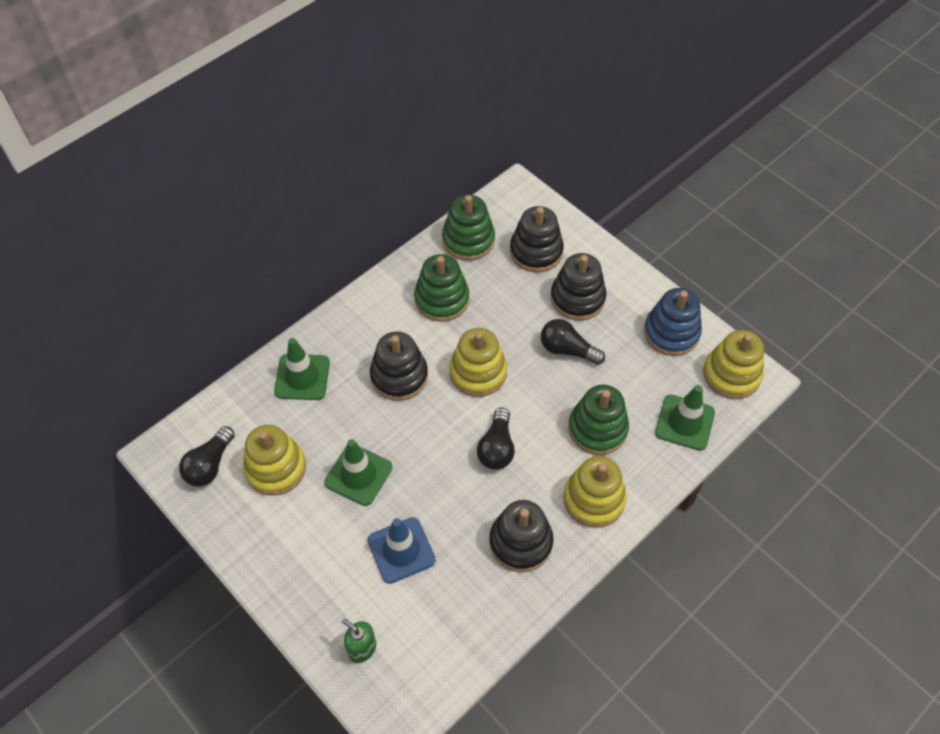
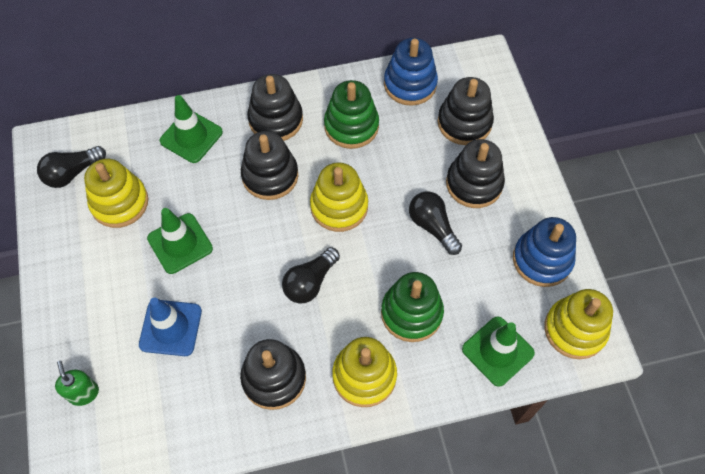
camera: 30 degrees right, 5 degrees up
(370, 325) = (276, 120): none -> black stacking toy
(468, 240) = (410, 84): green stacking toy -> blue stacking toy

